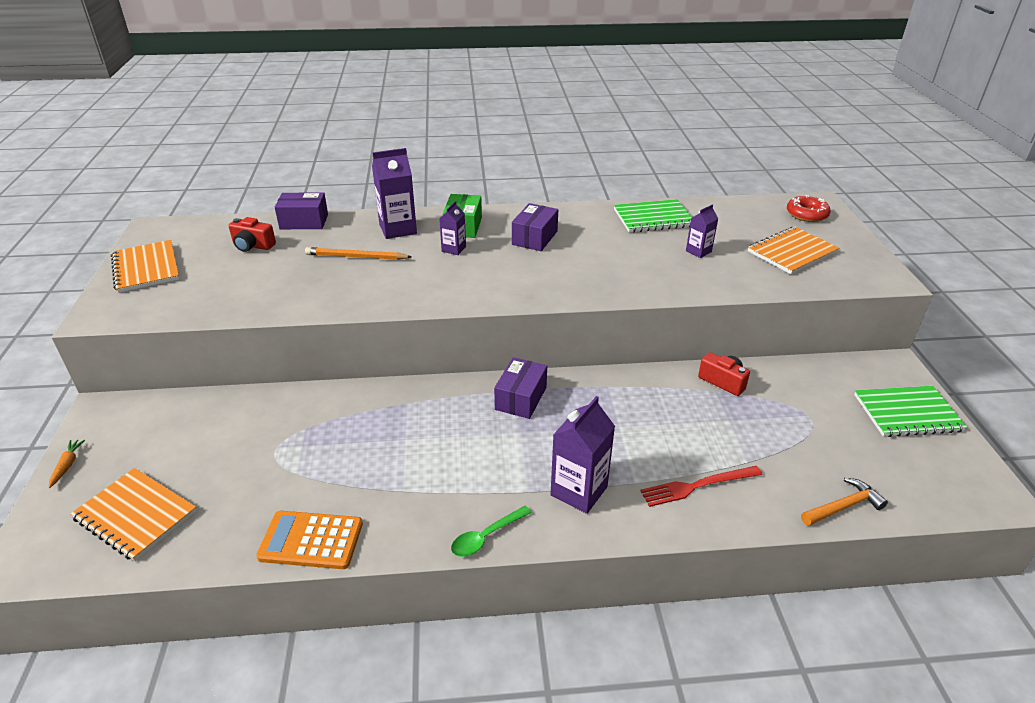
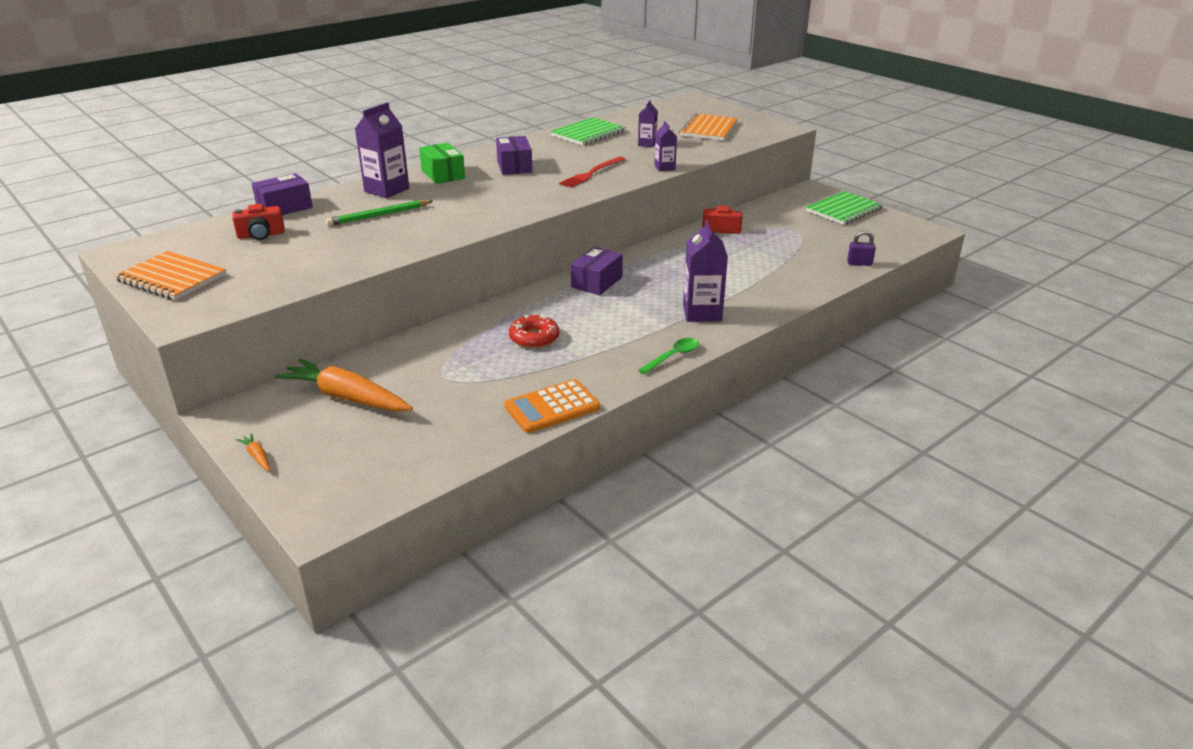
camera: 35 degrees left, 5 degrees down
(136, 515) = (380, 454): orange notebook -> none
(187, 435) = (346, 397): none -> orange carrot
(356, 257) = (379, 215): orange pencil -> green pencil
(453, 249) = (458, 189): purple carton -> purple carton (664, 168)
(486, 537) = (673, 356): green spoon -> green spoon turned 150 degrees counterclockwise
(521, 398) = (597, 282): purple box -> purple box turned 45 degrees clockwise
(697, 486) = (770, 284): red fork -> red fork (592, 173)
(806, 214) = (690, 107): red donut -> red donut (534, 338)
(843, 506) = (859, 263): orange hammer -> purple padlock

